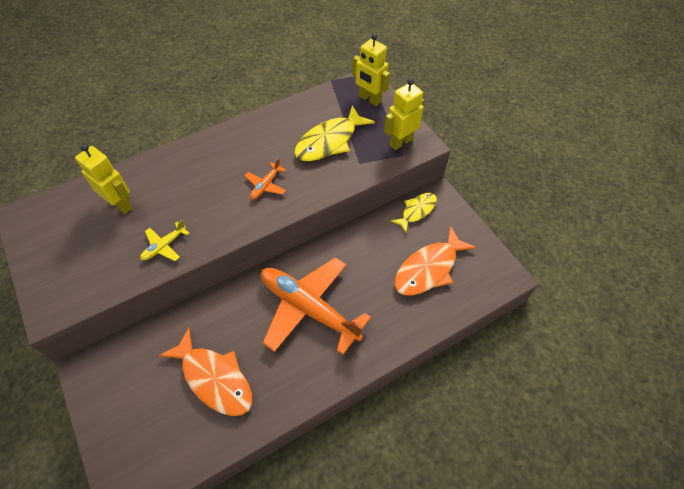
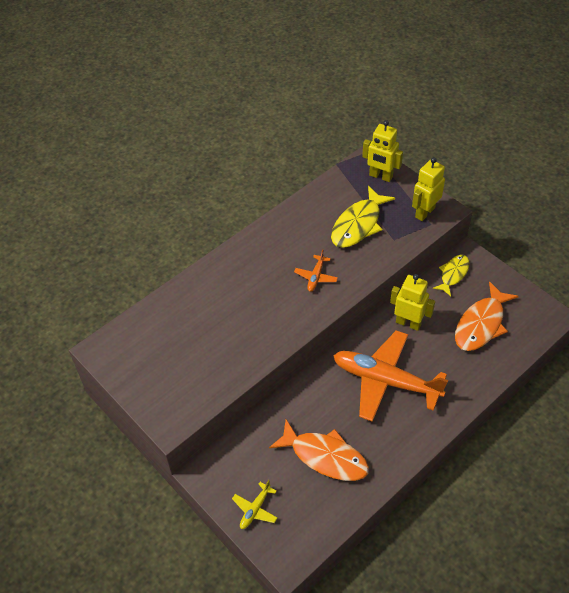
camera: 10 degrees left, 5 degrees down
(121, 204) = (188, 321): yellow robot -> yellow robot (408, 323)
(164, 246) = (246, 349): yellow plane -> yellow plane (255, 509)

